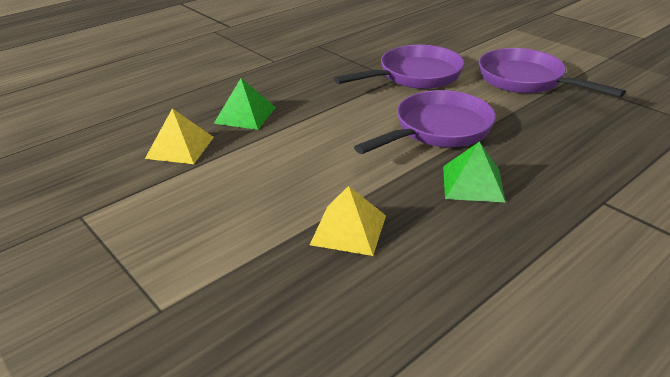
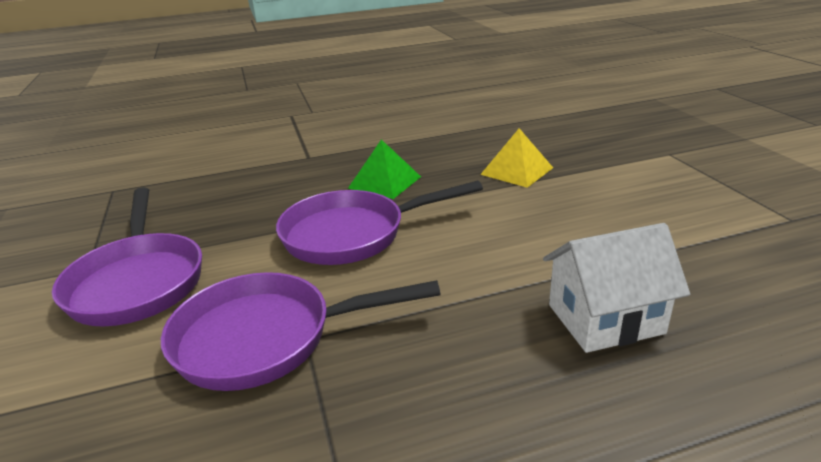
camera: 155 degrees left, 5 degrees down
(180, 147) = (705, 280): yellow pyramid -> none
(245, 115) = (605, 319): green pyramid -> white house

